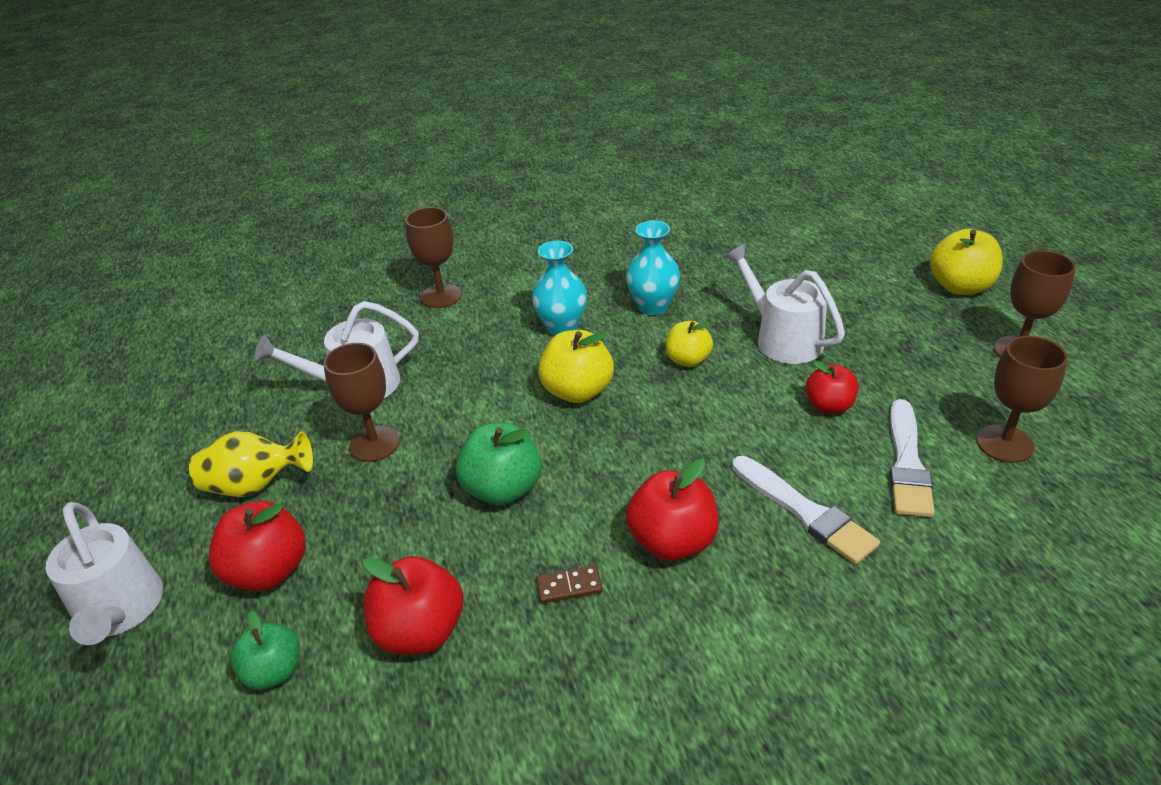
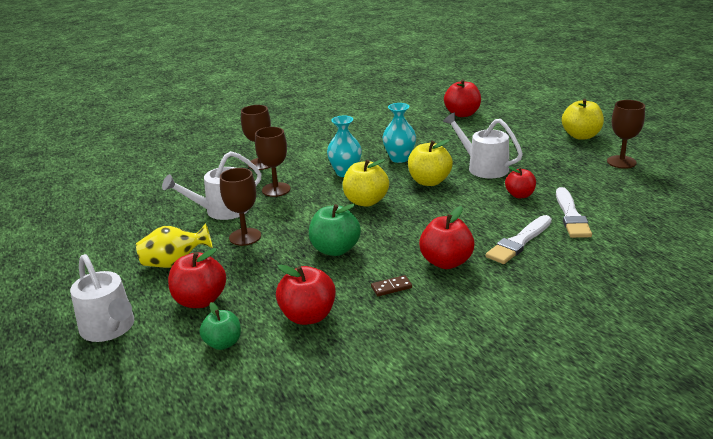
camera: 10 degrees left, 10 degrees down
(688, 360) = (429, 181): yellow apple -> yellow apple, size x1.53
(774, 223) = (462, 114): none -> red apple
(805, 512) = (519, 242): white brush -> white brush turned 90 degrees clockwise
(1004, 444) = (623, 203): brown goblet -> brown goblet (276, 189)

